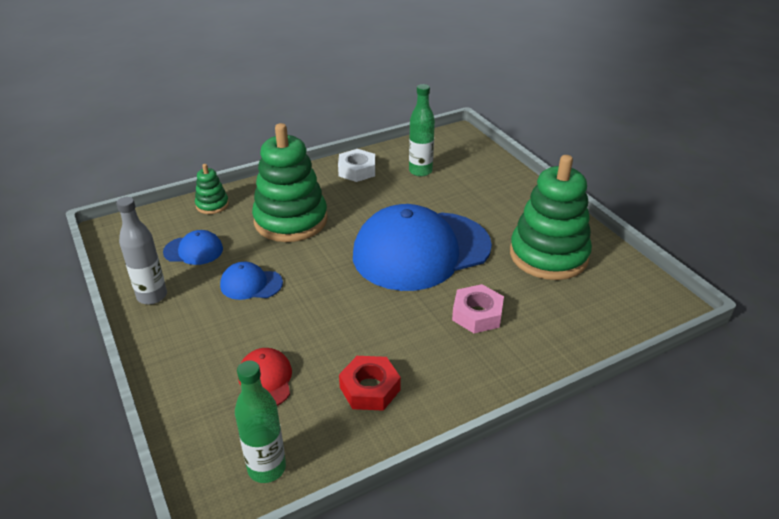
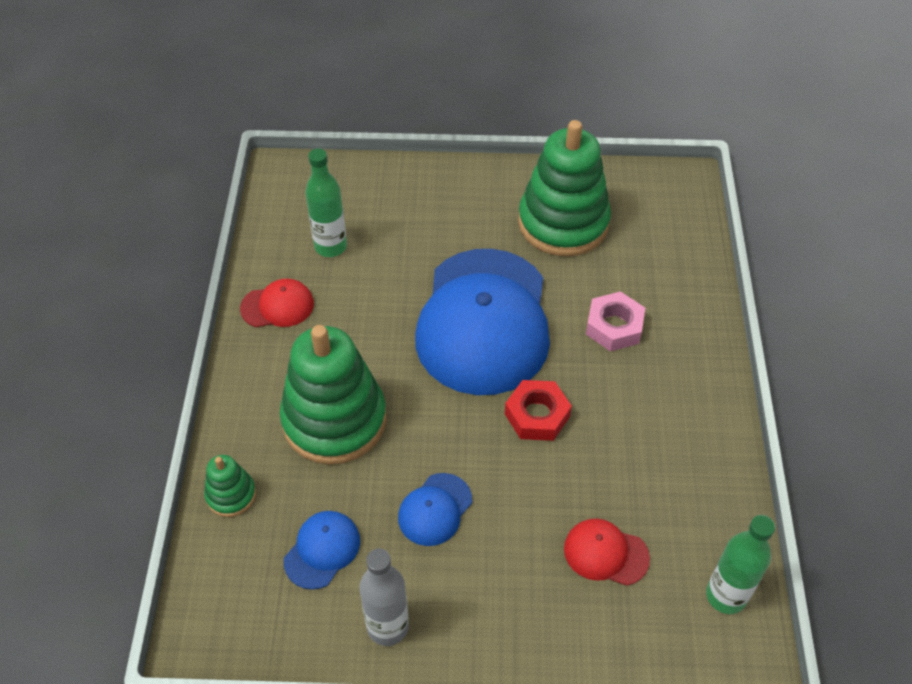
camera: 60 degrees left, 15 degrees up
(357, 170) = (277, 306): white nut -> red cap
(370, 388) = (667, 465): red nut -> red nut (537, 415)

